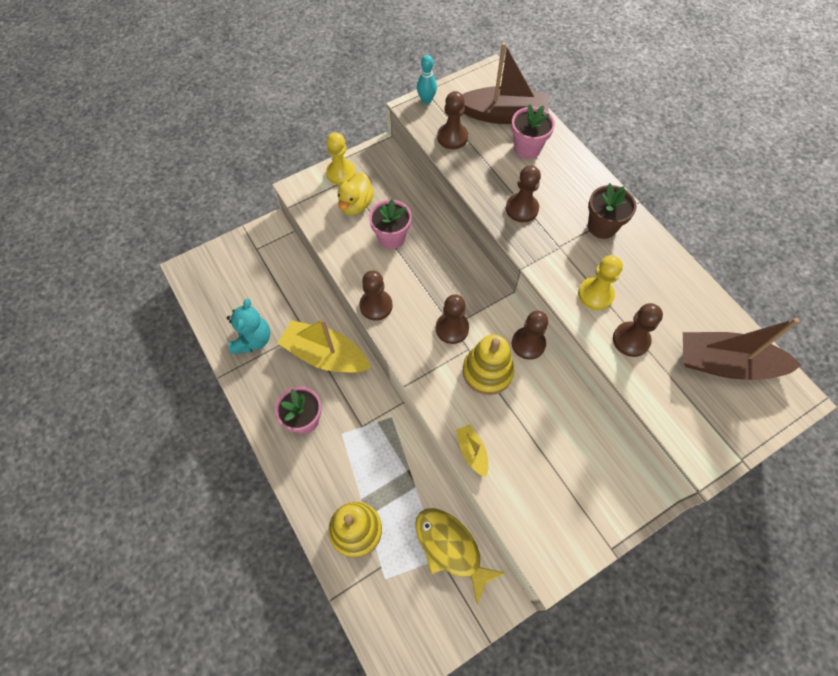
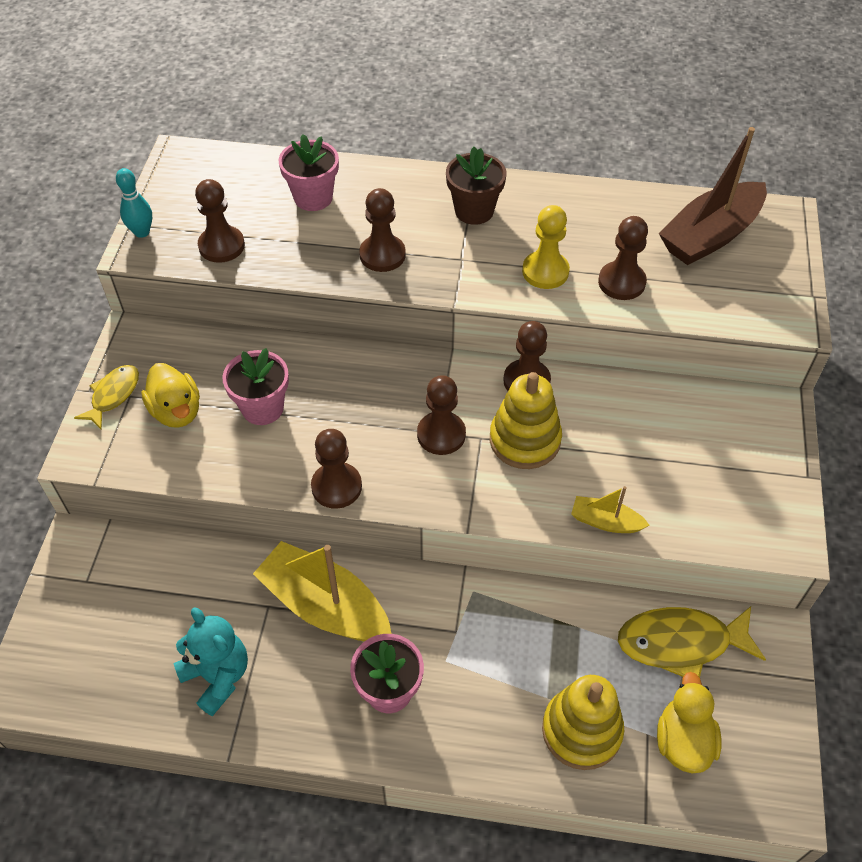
camera: 50 degrees left, 10 degrees down
(325, 355) = (324, 606): yellow boat -> yellow boat turned 60 degrees clockwise
(341, 173) = (113, 395): yellow pawn -> yellow fish
(392, 589) = (683, 741): none -> yellow duck
(503, 115) = (247, 185): brown boat -> none

